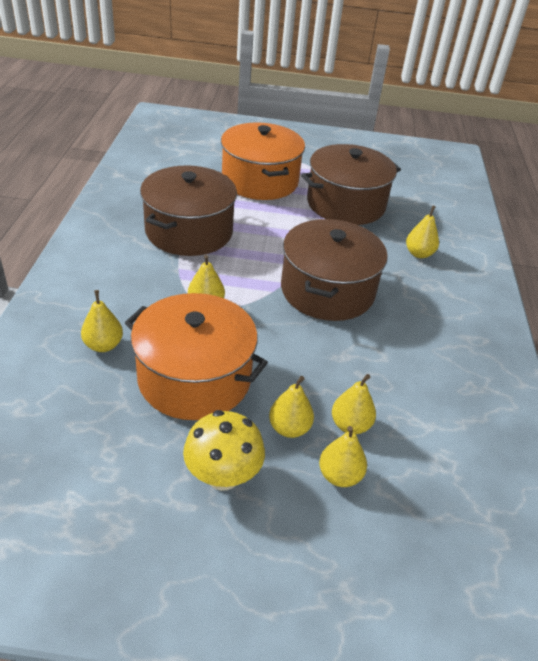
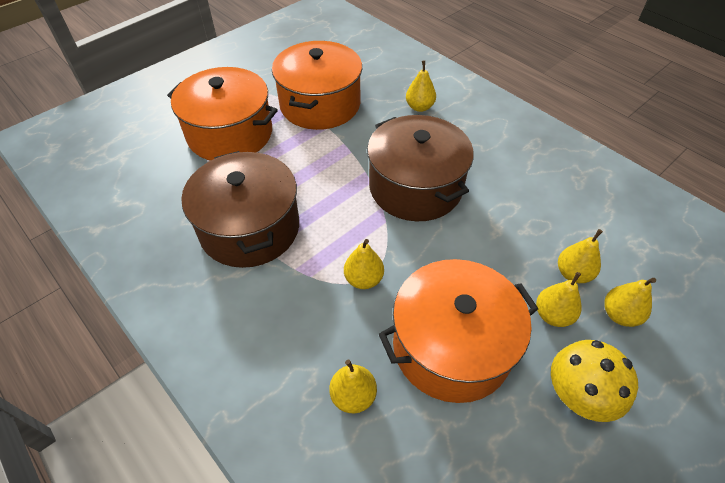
camera: 45 degrees left, 10 degrees up
(346, 204) = (320, 104): brown pot -> orange pot

